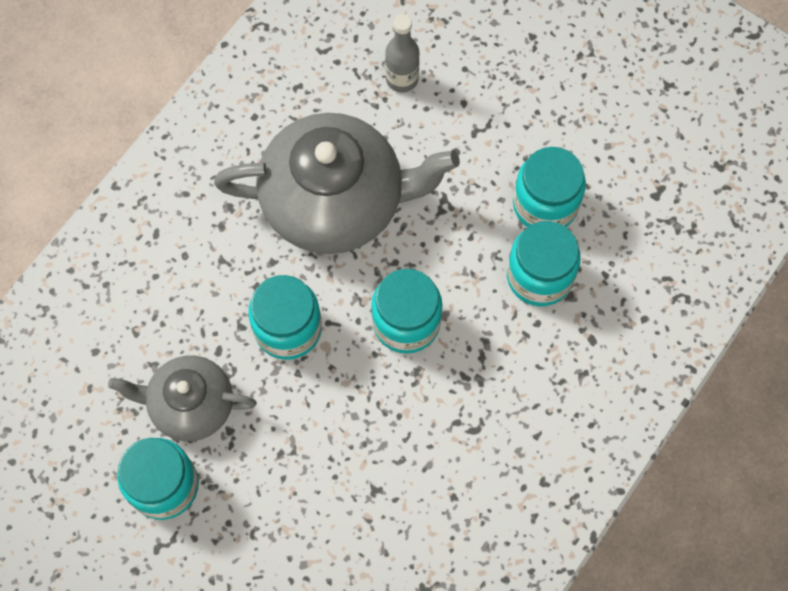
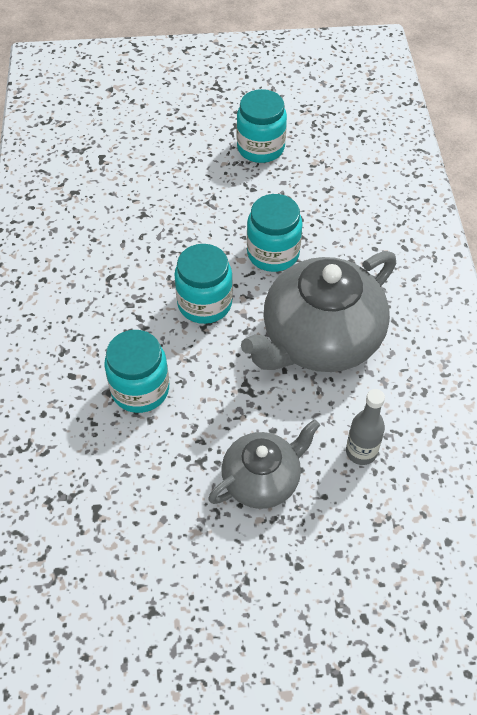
camera: 140 degrees right, 15 degrees down
(190, 404) = (287, 186): grey teapot -> grey teapot (262, 479)
(545, 204) = (176, 439): turquoise jar -> none

